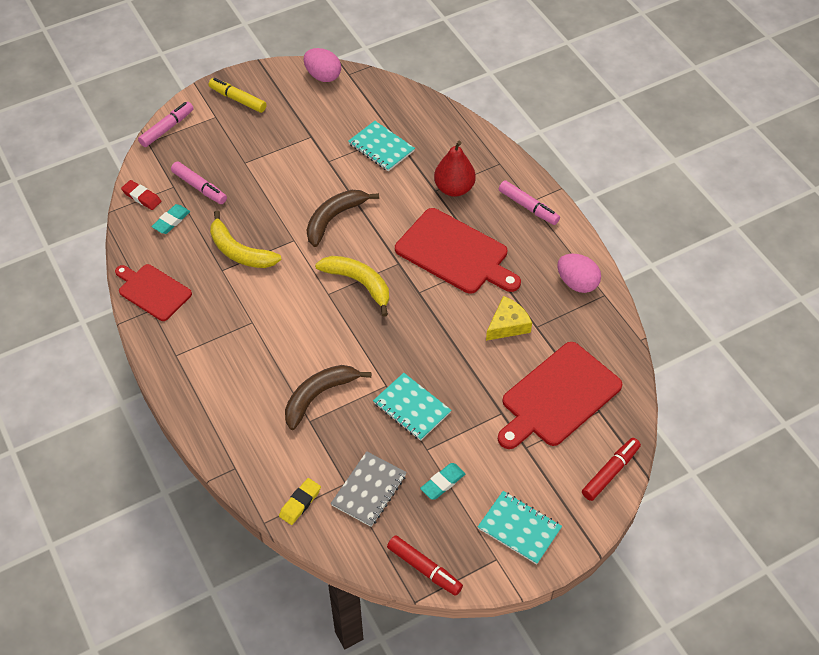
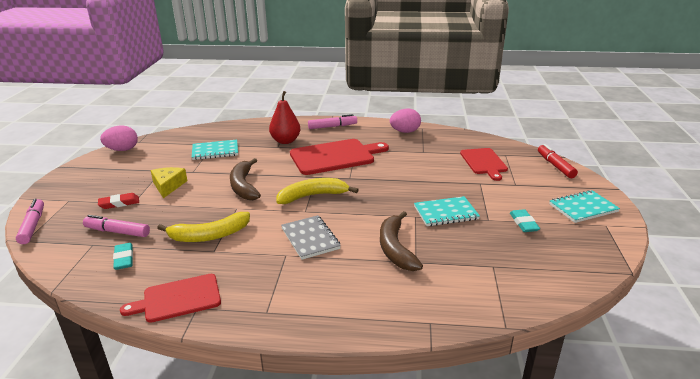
camera: 55 degrees left, 25 degrees down
(142, 197) = (71, 265): red eraser -> red eraser (119, 203)
(199, 187) = (117, 232): pink marker -> pink marker turned 150 degrees counterclockwise
(238, 99) = (74, 186): yellow marker -> none
(300, 503) = (497, 297): yellow eraser -> none
(369, 490) = (508, 257): grey notebook -> grey notebook (310, 238)
(424, 569) = (601, 258): red marker -> none
(508, 325) = (412, 159): yellow cheese -> yellow cheese (168, 186)
(558, 397) = (484, 162): red cutting board -> red cutting board, size x0.63

